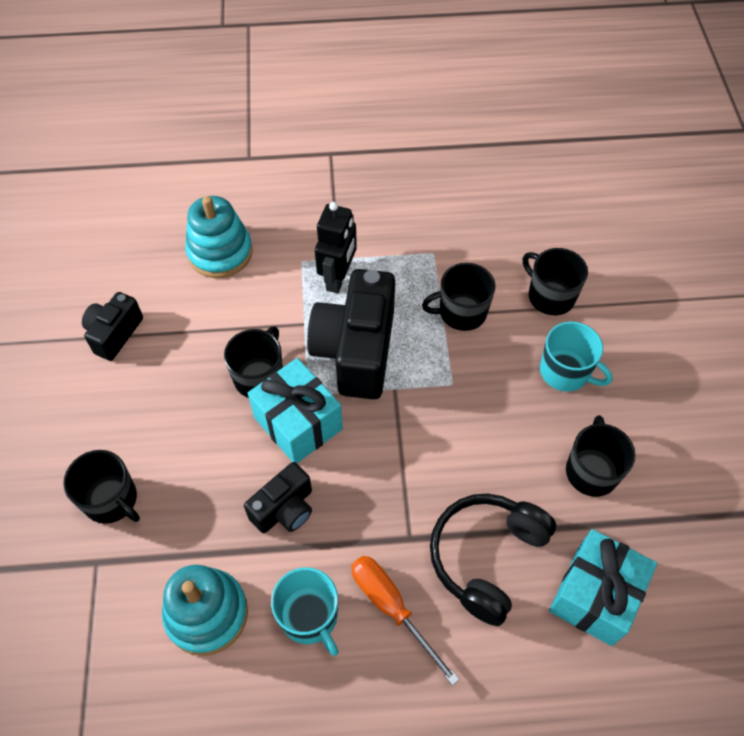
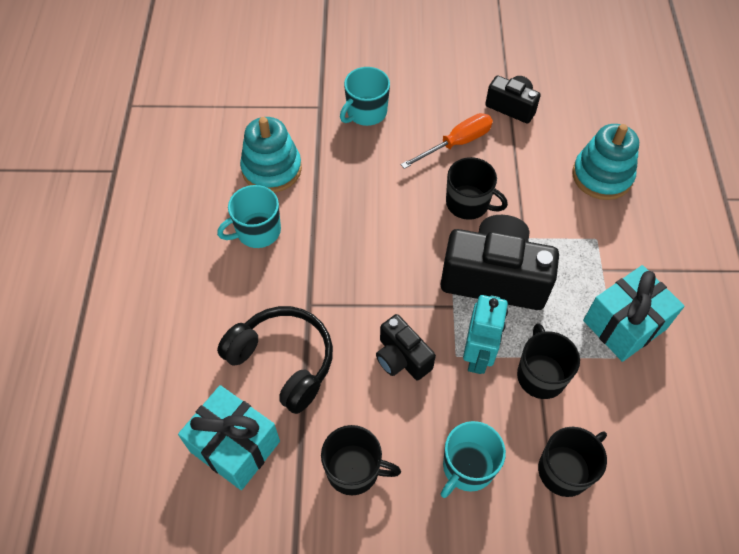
camera: 95 degrees right, 0 degrees up
(111, 500) = (366, 112): black mug -> turquoise mug
(284, 509) = (345, 218): black camera -> black camera (402, 358)
(298, 423) = (422, 230): turquoise gift -> turquoise gift (624, 324)
(338, 278) = (578, 268): black robot -> none
(391, 607) = (254, 286): orange screwdriver -> orange screwdriver (456, 143)
(449, 364) = (478, 356): none -> turquoise robot

